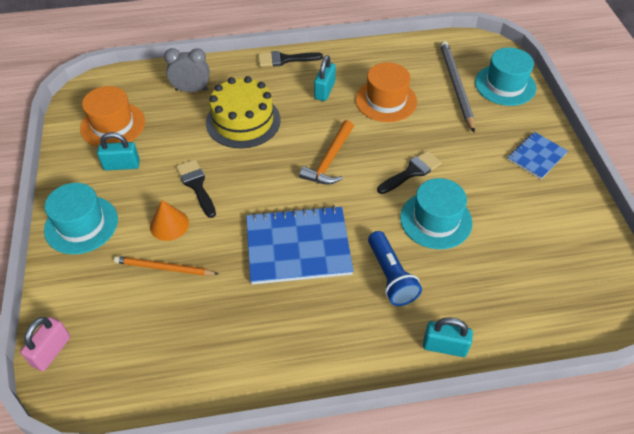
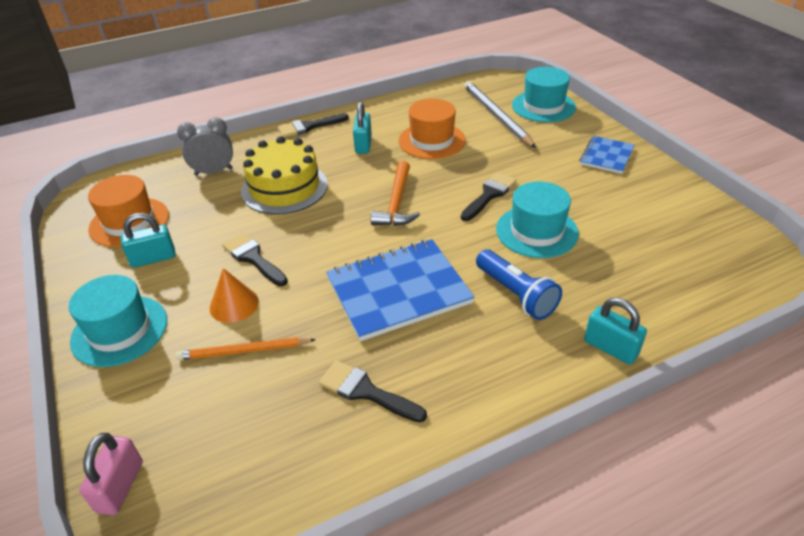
camera: 15 degrees left, 10 degrees down
(240, 328) = (366, 391): none -> black brush
(444, 346) = (610, 348): turquoise padlock -> turquoise padlock turned 45 degrees clockwise

